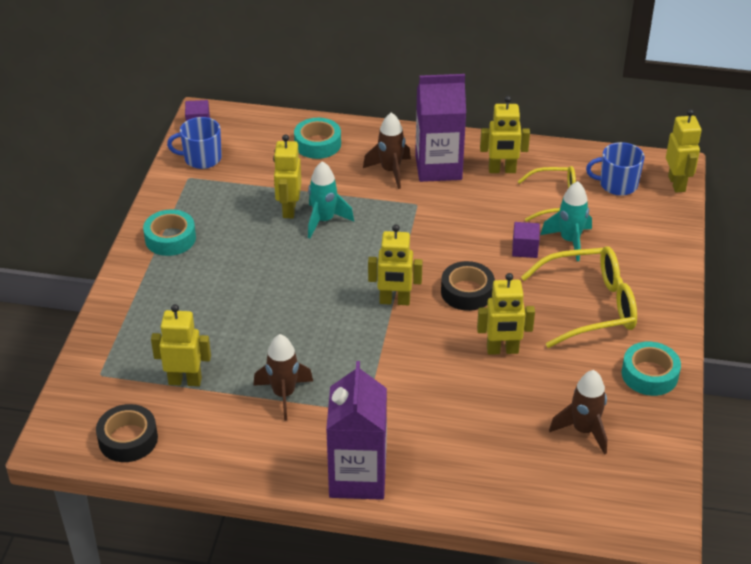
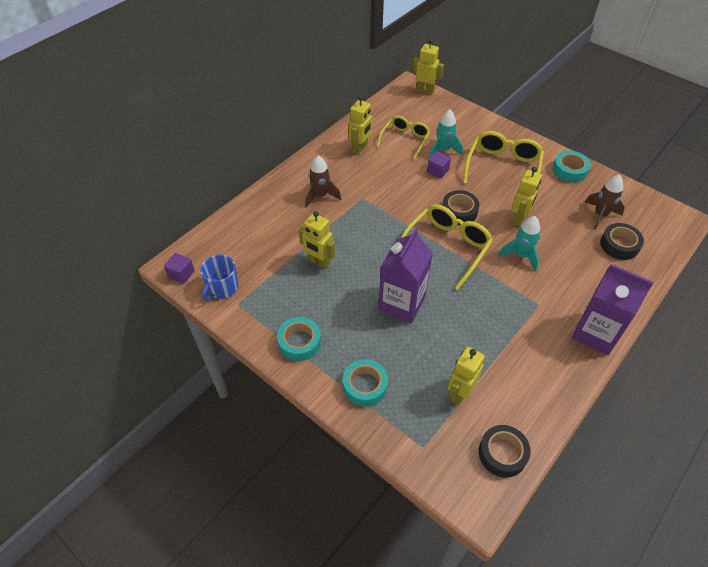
camera: 60 degrees left, 10 degrees up
(284, 395) = (503, 341): brown rocket -> none
(317, 144) = (262, 219): turquoise tape -> turquoise tape (365, 386)
(324, 221) = (344, 249): turquoise rocket -> turquoise rocket (521, 255)
(394, 301) = (446, 247): yellow robot -> yellow glasses
(438, 167) = (335, 173): purple carton -> purple carton (402, 303)
(539, 465) = (619, 245): none -> black tape
(617, 184) = (409, 111): blue mug -> none

